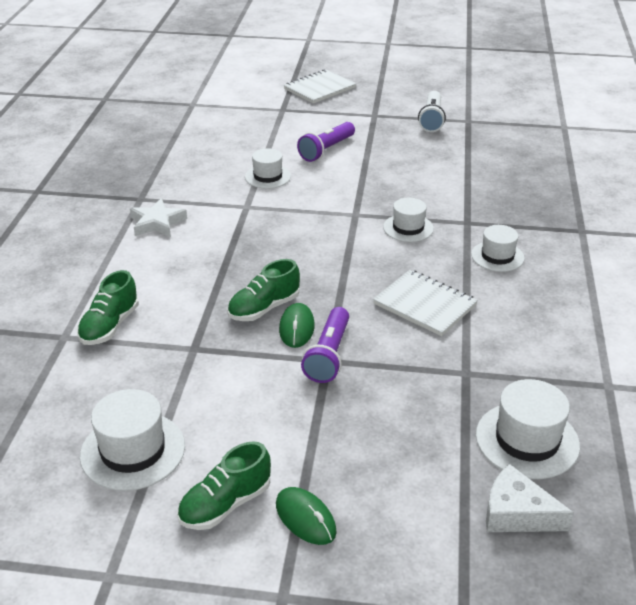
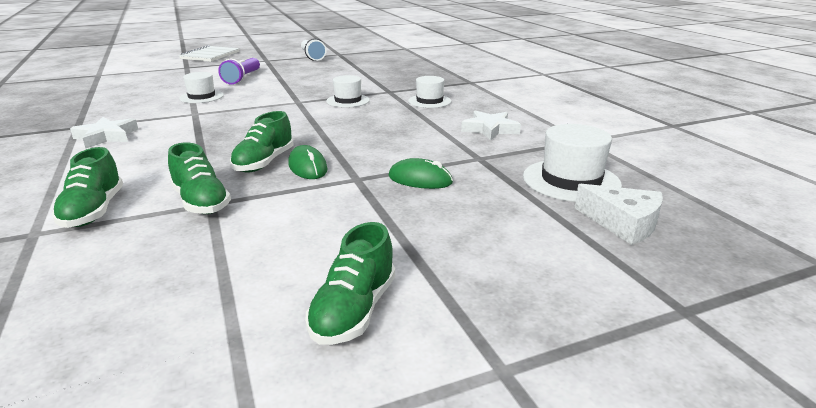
camera: 30 degrees left, 10 degrees down
(133, 451) = (195, 302): white hat -> none
(187, 344) = (201, 202): none -> green shoe
(305, 518) = (452, 291): green mouse -> green mouse (420, 179)
(328, 355) = (354, 175): purple flashlight -> none
(425, 304) = (404, 132): white notebook -> none
(517, 513) = (623, 223): white cheese -> white cheese turned 135 degrees counterclockwise
(520, 330) = (490, 129): none -> white star

